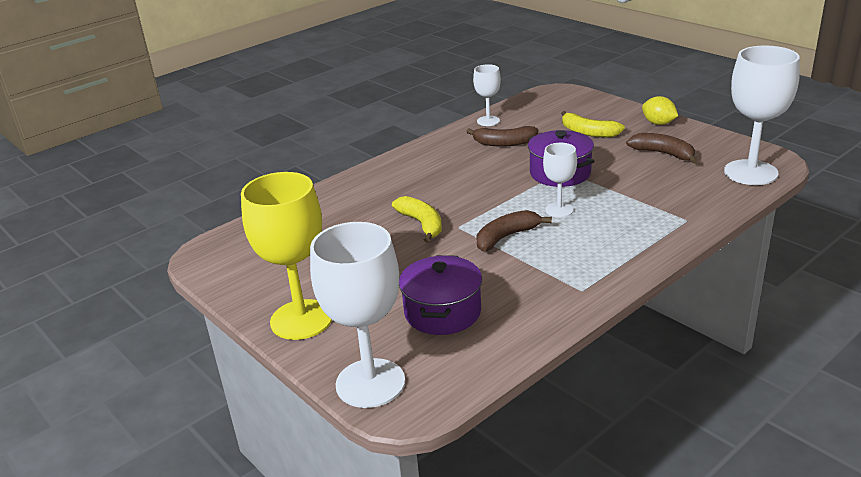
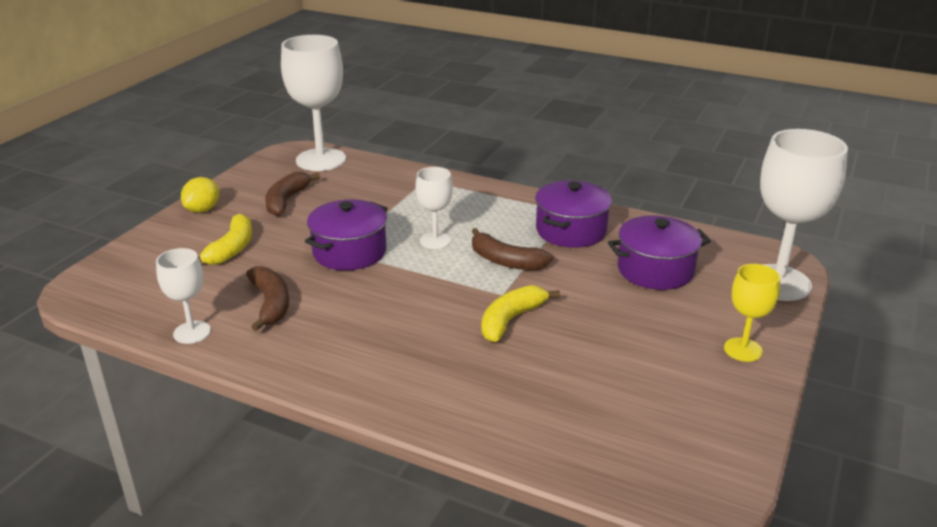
camera: 115 degrees left, 0 degrees up
(301, 320) = (743, 350): yellow goblet -> yellow goblet, size x0.53
(542, 282) = (571, 231): none -> purple pot

